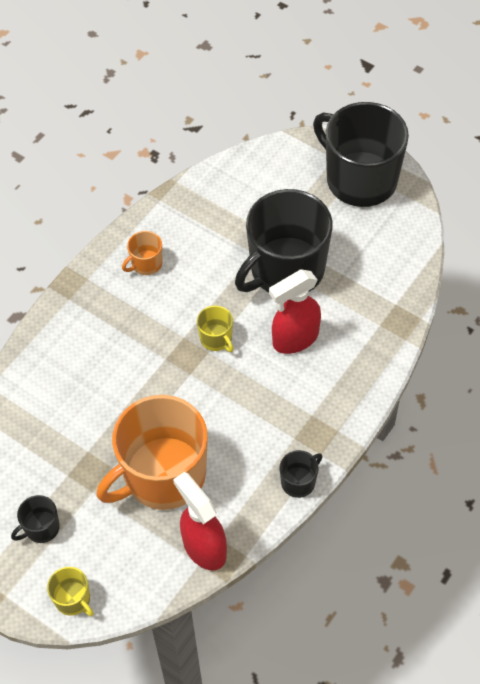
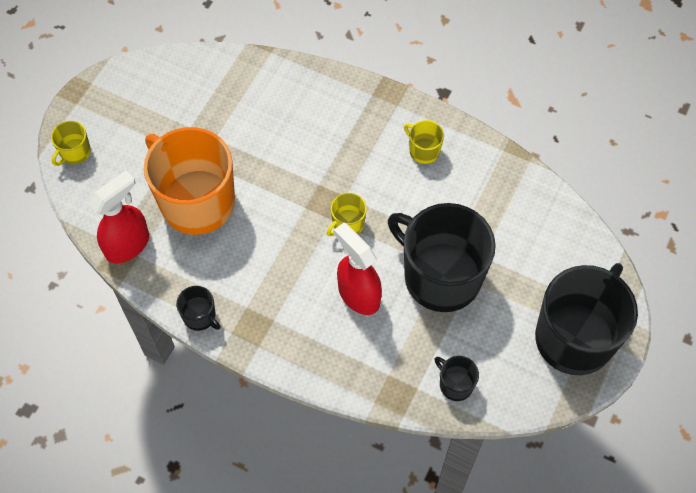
camera: 80 degrees right, 5 degrees up
(41, 528) = (138, 117): black mug -> black mug (455, 384)
(146, 264) = (423, 150): orange mug -> yellow mug

